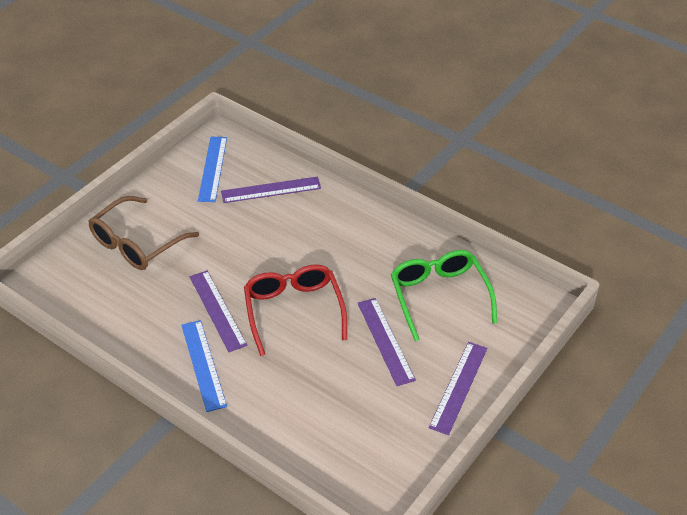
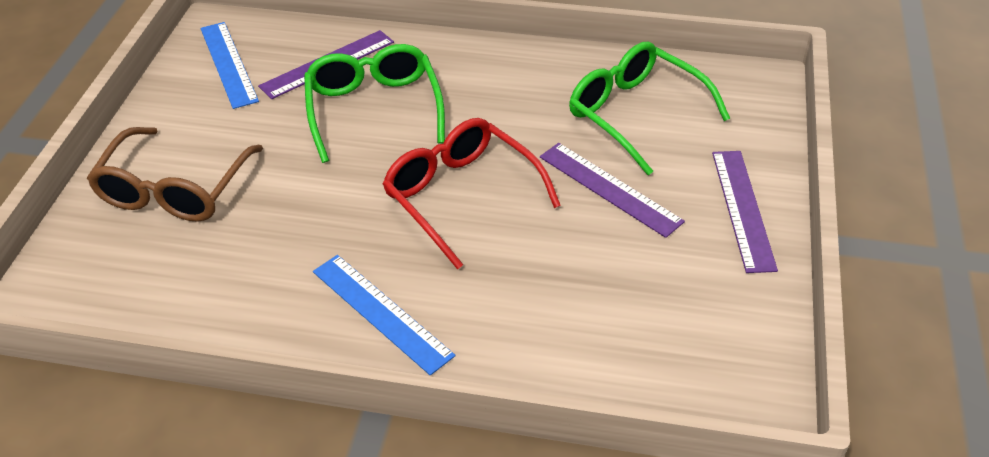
camera: 25 degrees left, 0 degrees up
(217, 310) = (353, 233): purple ruler -> none
(279, 232) = (374, 109): none -> green glasses

